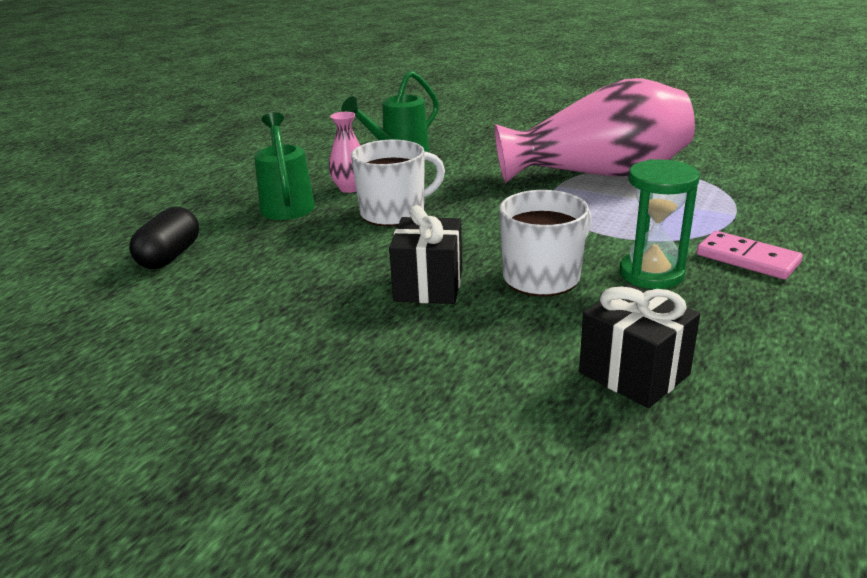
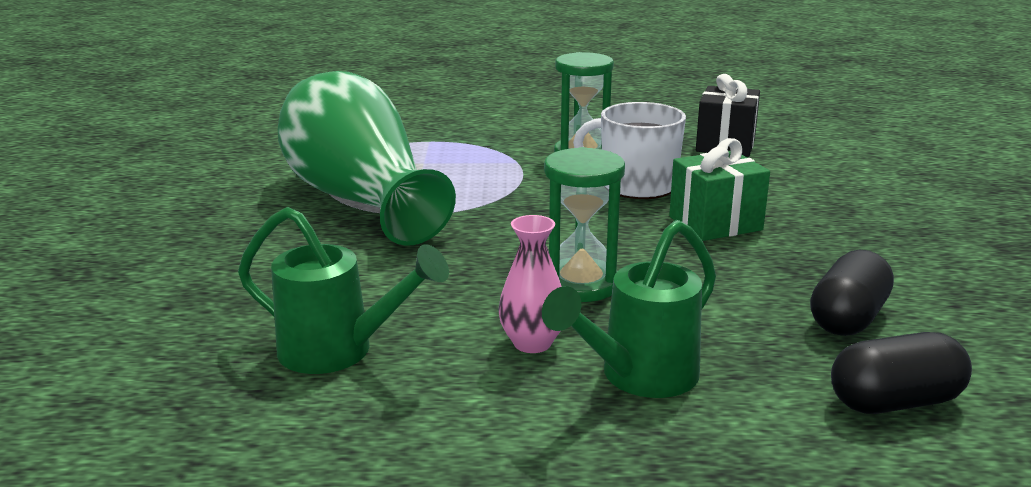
camera: 120 degrees left, 5 degrees down
(245, 279) = (847, 318): none -> black capsule
(394, 213) = (581, 284): white mug -> green hourglass
(428, 285) = (715, 223): black gift -> green gift
(598, 174) = (360, 199): pink vase -> green vase
(747, 259) = (519, 132): pink domino -> none

